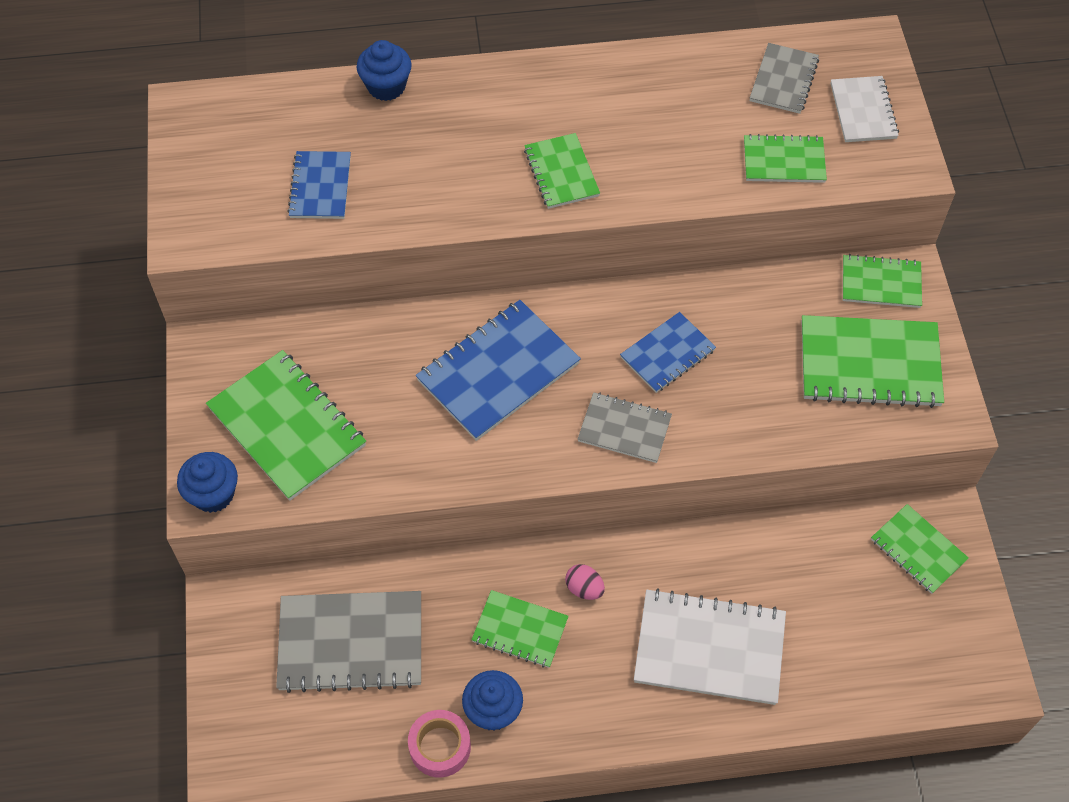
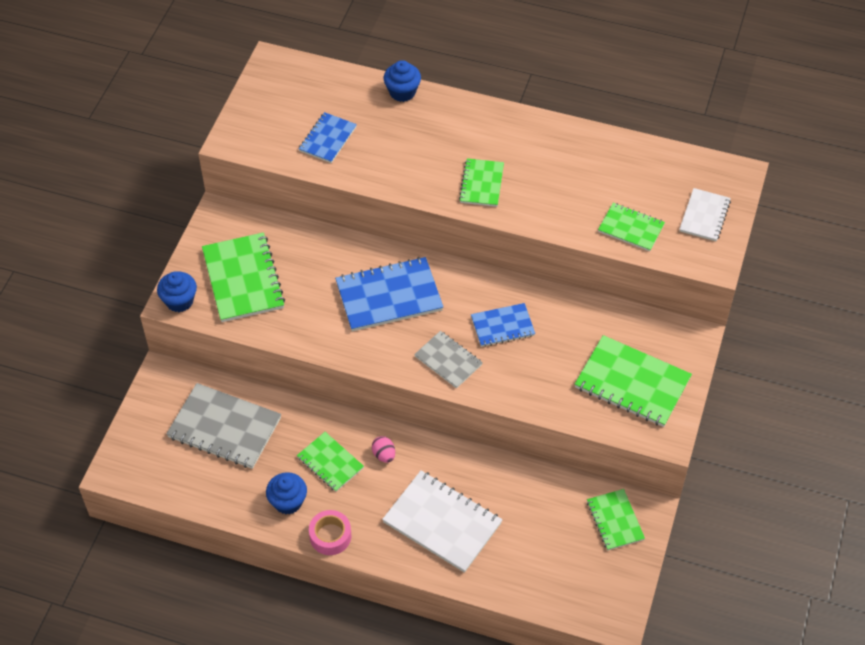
camera: 25 degrees right, 5 degrees down
(440, 747) = (244, 509): pink tape -> pink tape (330, 536)
(783, 80) = (662, 177): grey notebook -> none
(881, 283) = (671, 336): green notebook -> none

